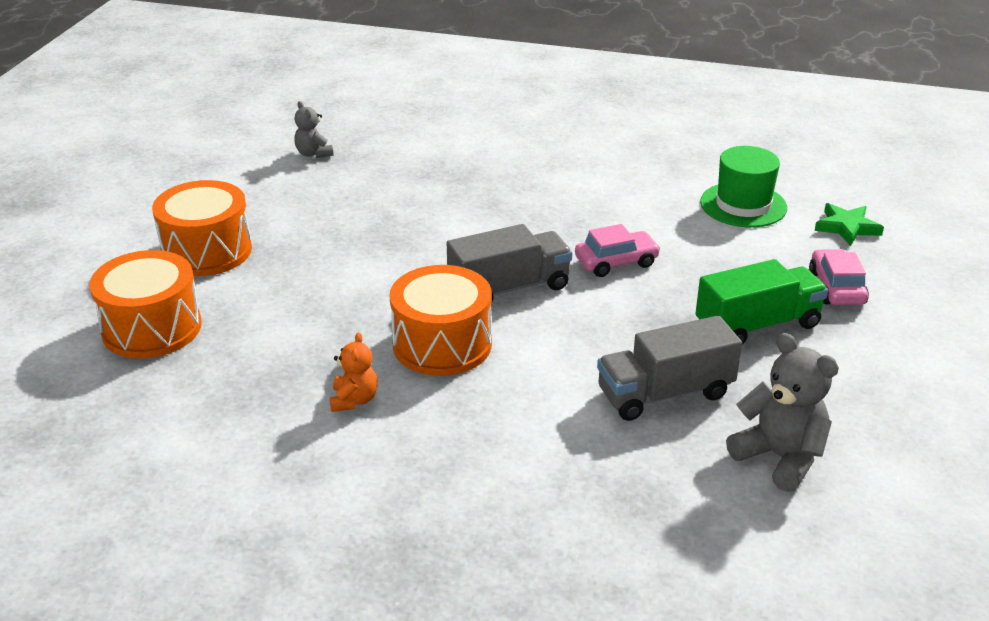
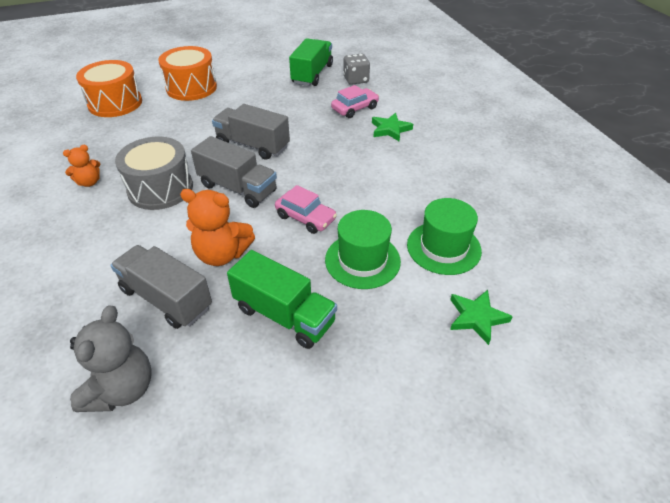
camera: 55 degrees right, 10 degrees up
(314, 154) = (312, 74): grey teddy bear -> green truck
(373, 132) = (356, 80): none -> grey dice
(428, 249) = (253, 145): none -> grey truck
(442, 344) = (160, 188): orange drum -> grey drum
(512, 153) = (390, 129): none -> green star
(624, 335) = (222, 254): none -> orange teddy bear
(719, 254) = (362, 260): none -> green hat
(836, 288) = (377, 343): pink car -> pink car (355, 108)

